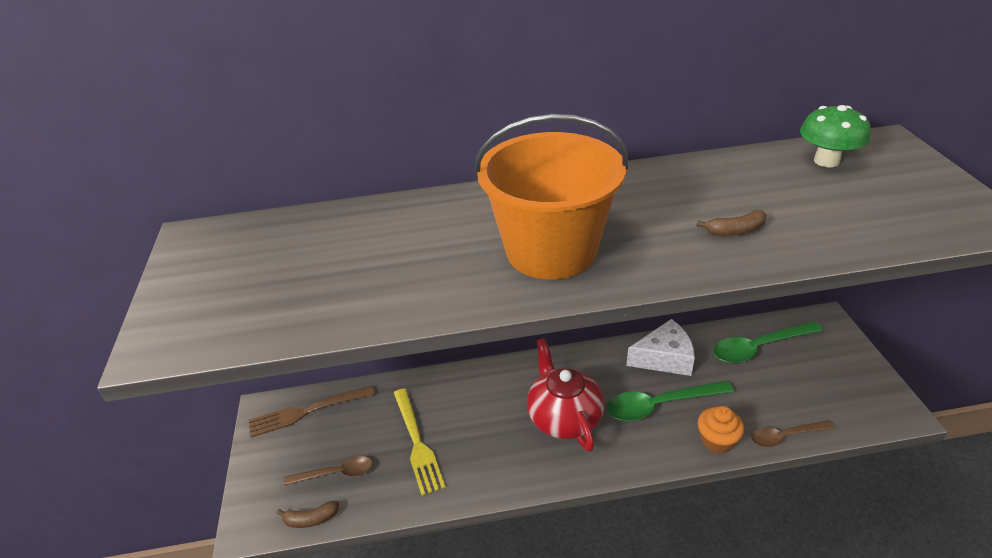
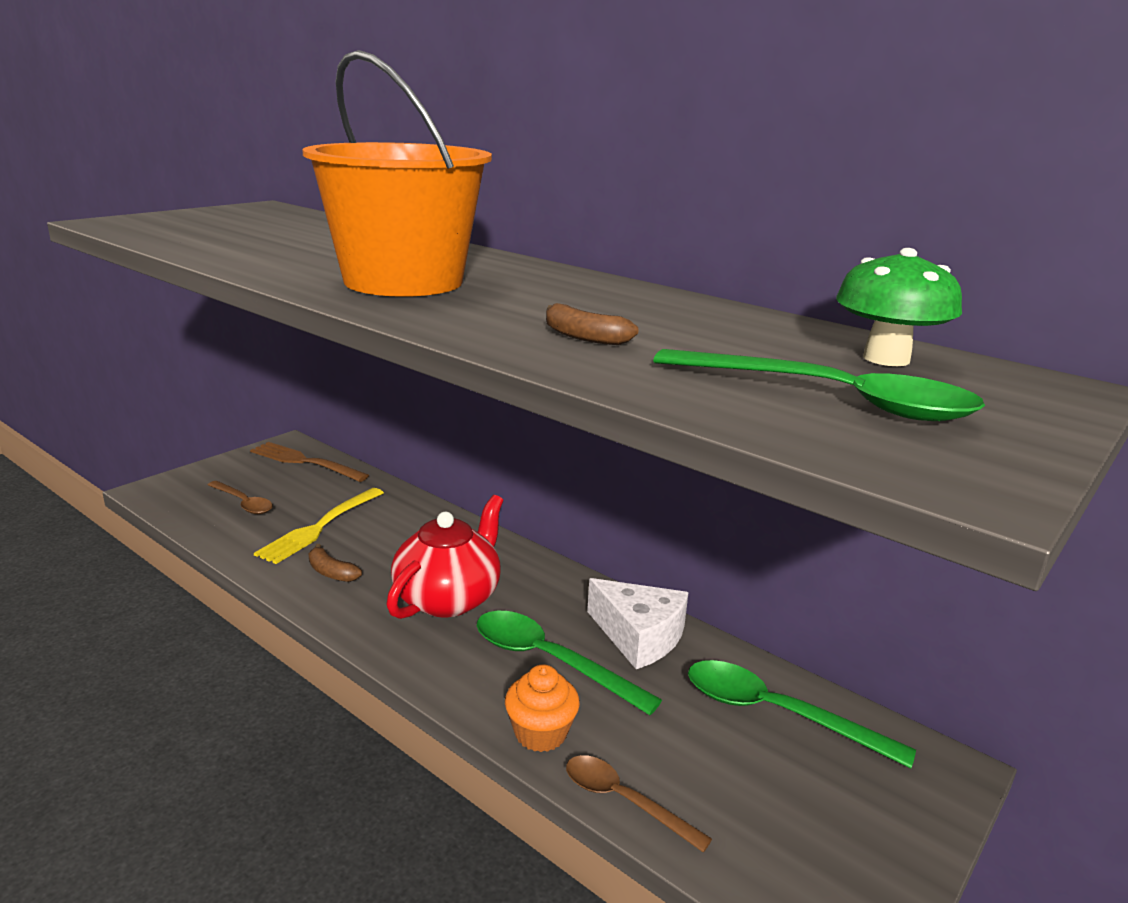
camera: 45 degrees right, 15 degrees down
(311, 519) = (180, 513): brown banana -> brown banana (331, 572)
(879, 204) = (829, 399): none -> green spoon

